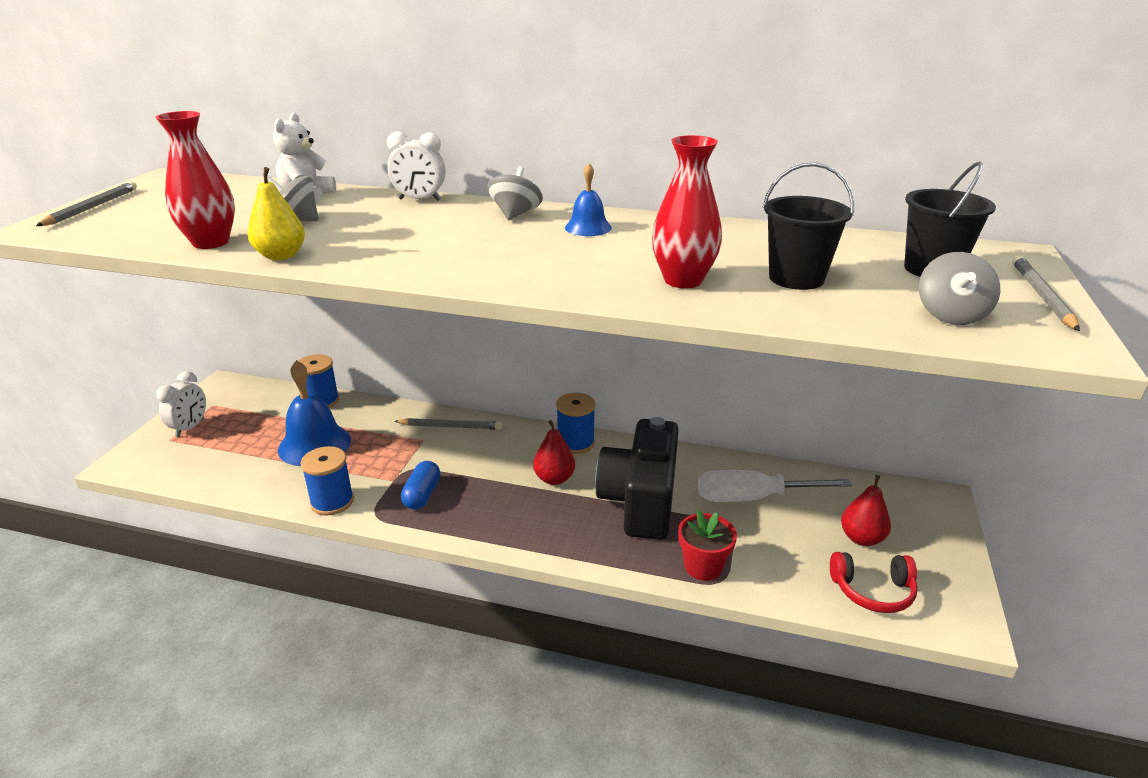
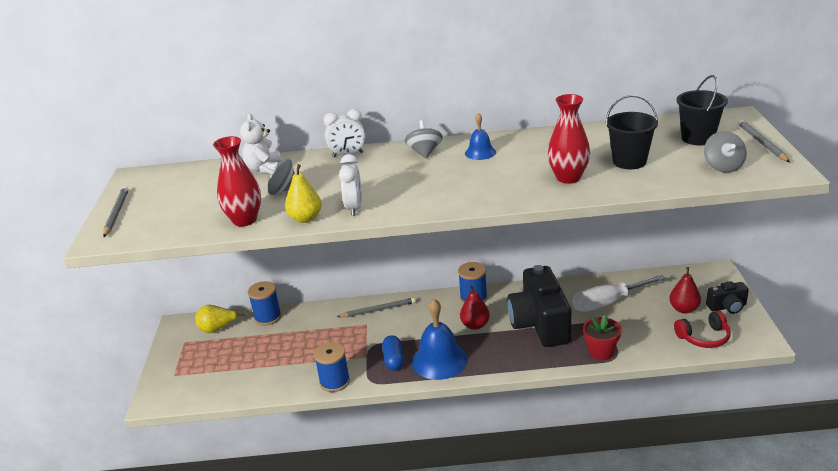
camera: 15 degrees left, 0 degrees up
(190, 428) = (182, 362): white clock -> white clock (354, 208)
(258, 400) = (217, 329): none -> yellow pear
(314, 444) = (289, 348): blue bell -> blue bell (439, 360)
(932, 554) = (727, 307): none -> black camera

